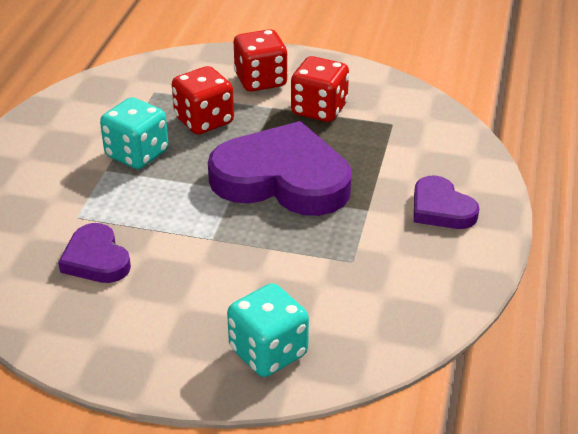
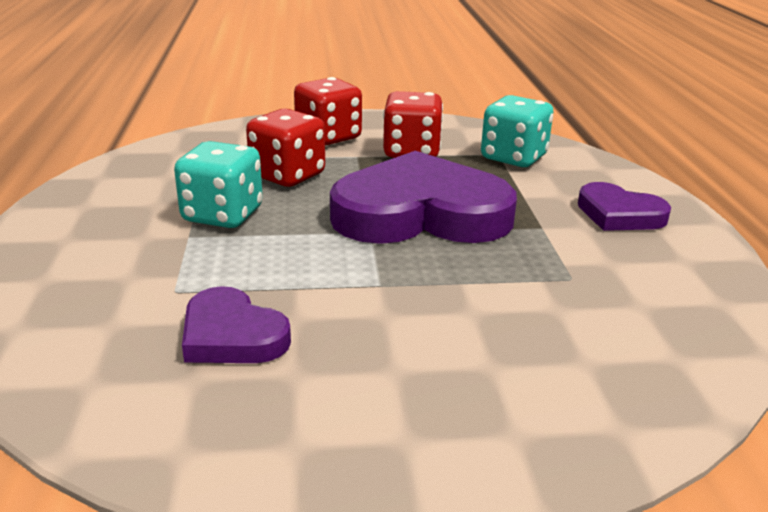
camera: 20 degrees left, 10 degrees down
(268, 352) = (563, 404): turquoise dice -> turquoise dice (513, 158)

